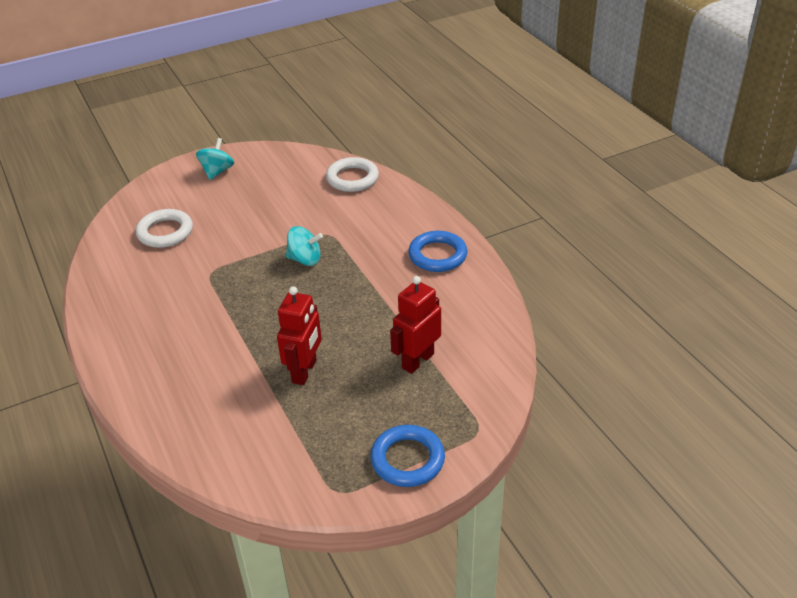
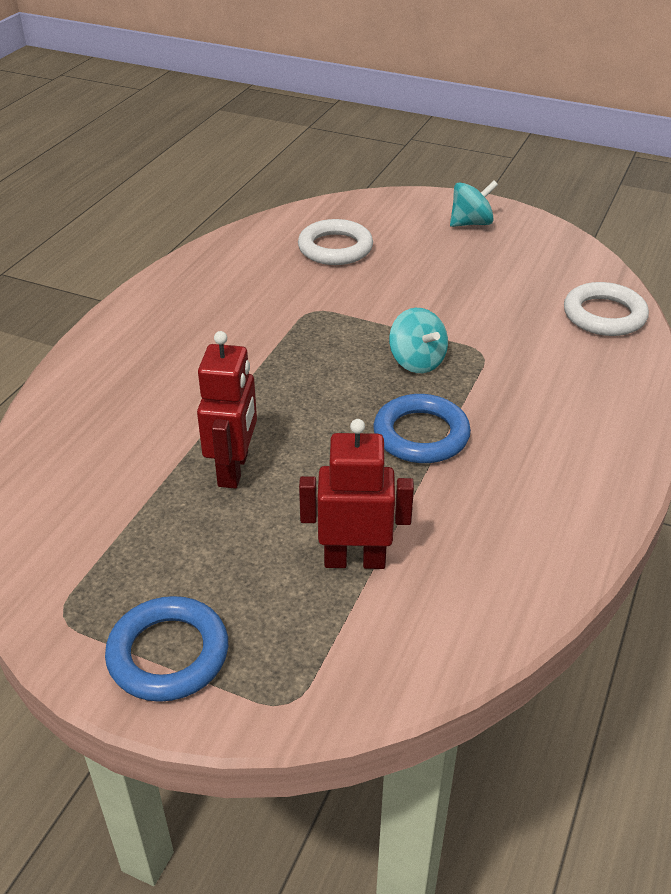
camera: 50 degrees right, 0 degrees up
(305, 371) = (234, 469): red robot -> red robot turned 60 degrees counterclockwise
(437, 255) = (571, 465): blue ring -> blue ring (421, 435)

